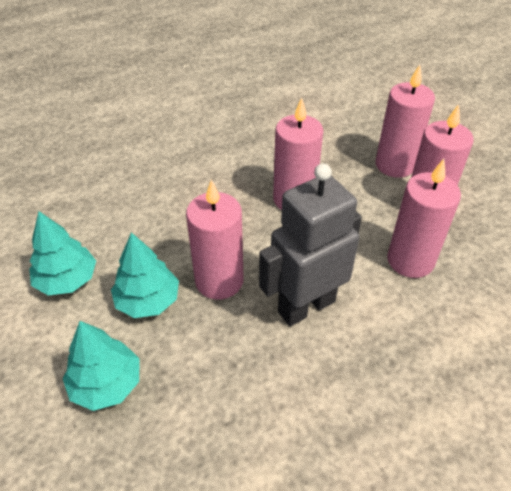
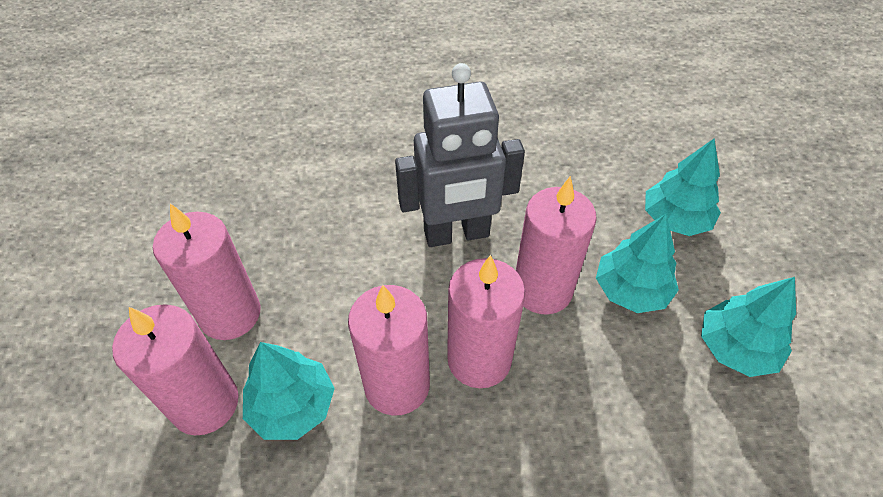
camera: 160 degrees left, 5 degrees up
(347, 176) = (292, 406): none -> turquoise tree
(410, 260) = (312, 249): pink candle -> pink candle (479, 359)

